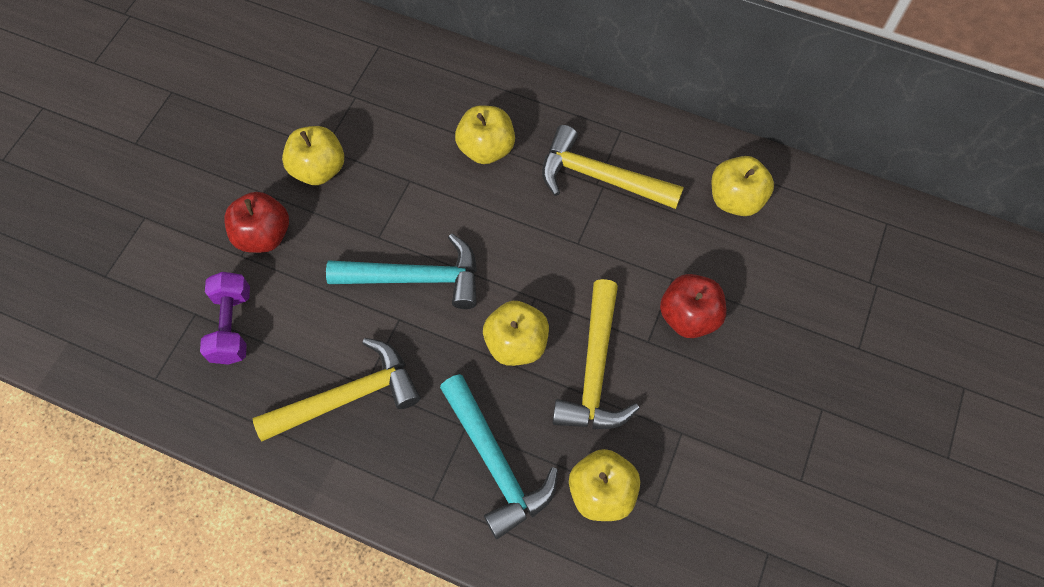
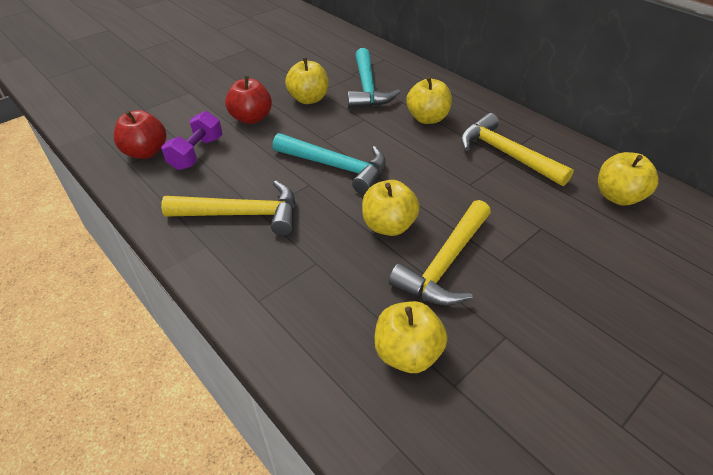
camera: 25 degrees right, 20 degrees down
(495, 462) = (326, 295): turquoise hammer -> turquoise hammer (367, 88)
(688, 316) = (546, 256): red apple -> red apple (146, 152)

